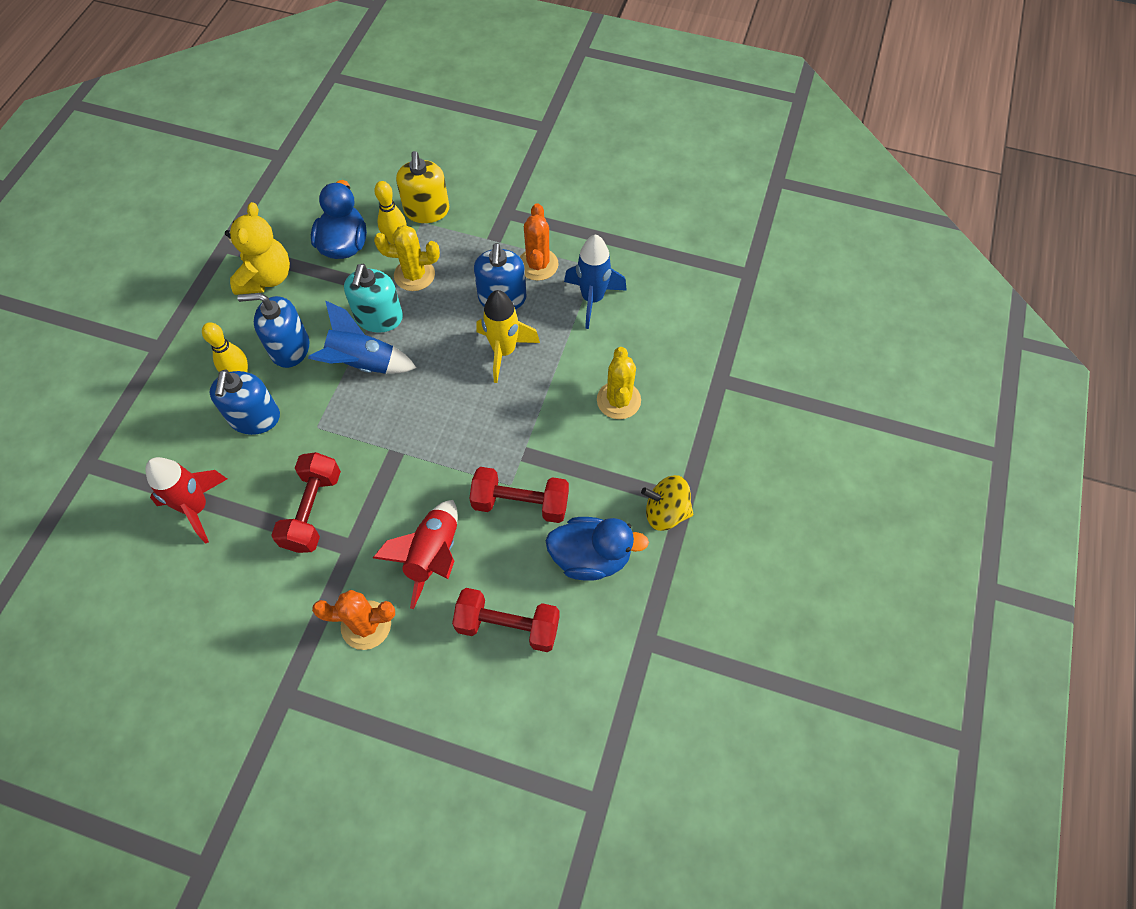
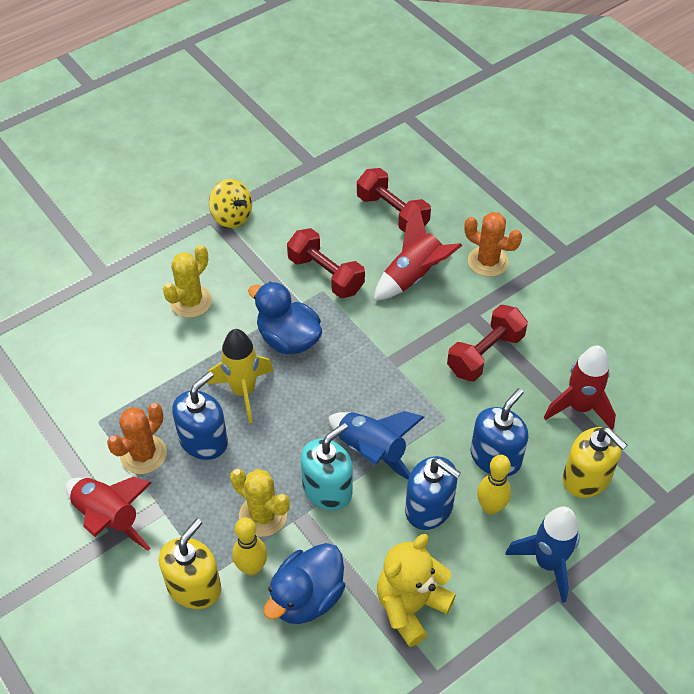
camera: 145 degrees left, 10 degrees down
(166, 444) = (586, 478): none -> yellow soap dispenser
(522, 215) = (109, 518): none -> red rocket
(591, 557) = (306, 219): blue duck -> blue duck (288, 339)
(592, 299) = (129, 392): blue rocket -> blue rocket (547, 563)

